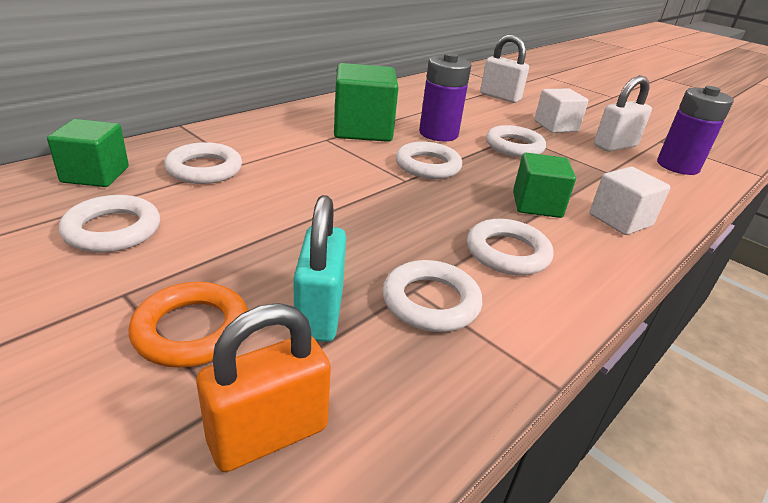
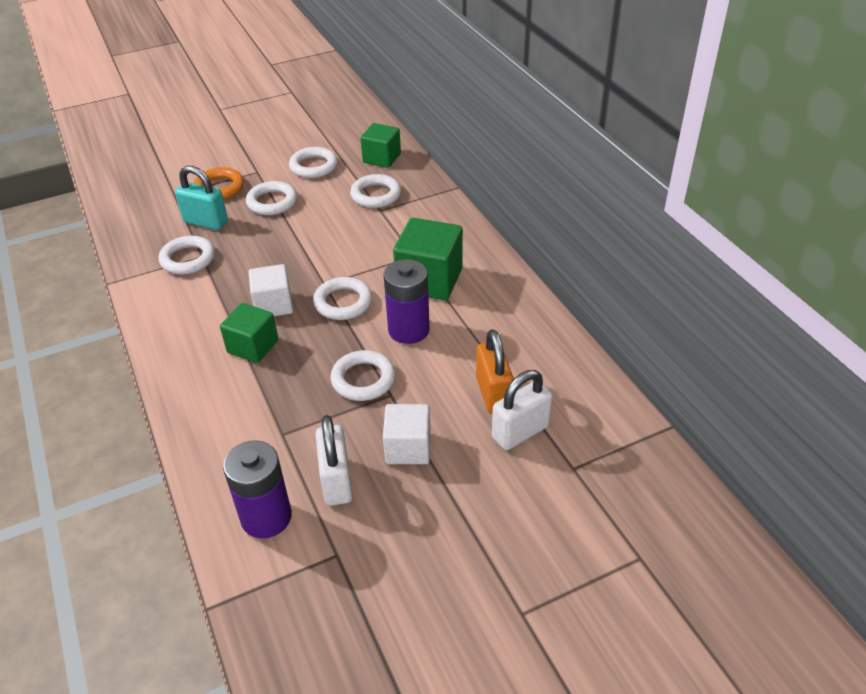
camera: 115 degrees right, 10 degrees up
(268, 434) = (151, 202): orange padlock -> orange padlock (493, 394)
(507, 253) = (207, 305): white ring -> white ring (272, 202)
(620, 220) = (205, 390): white cube -> white cube (273, 305)

